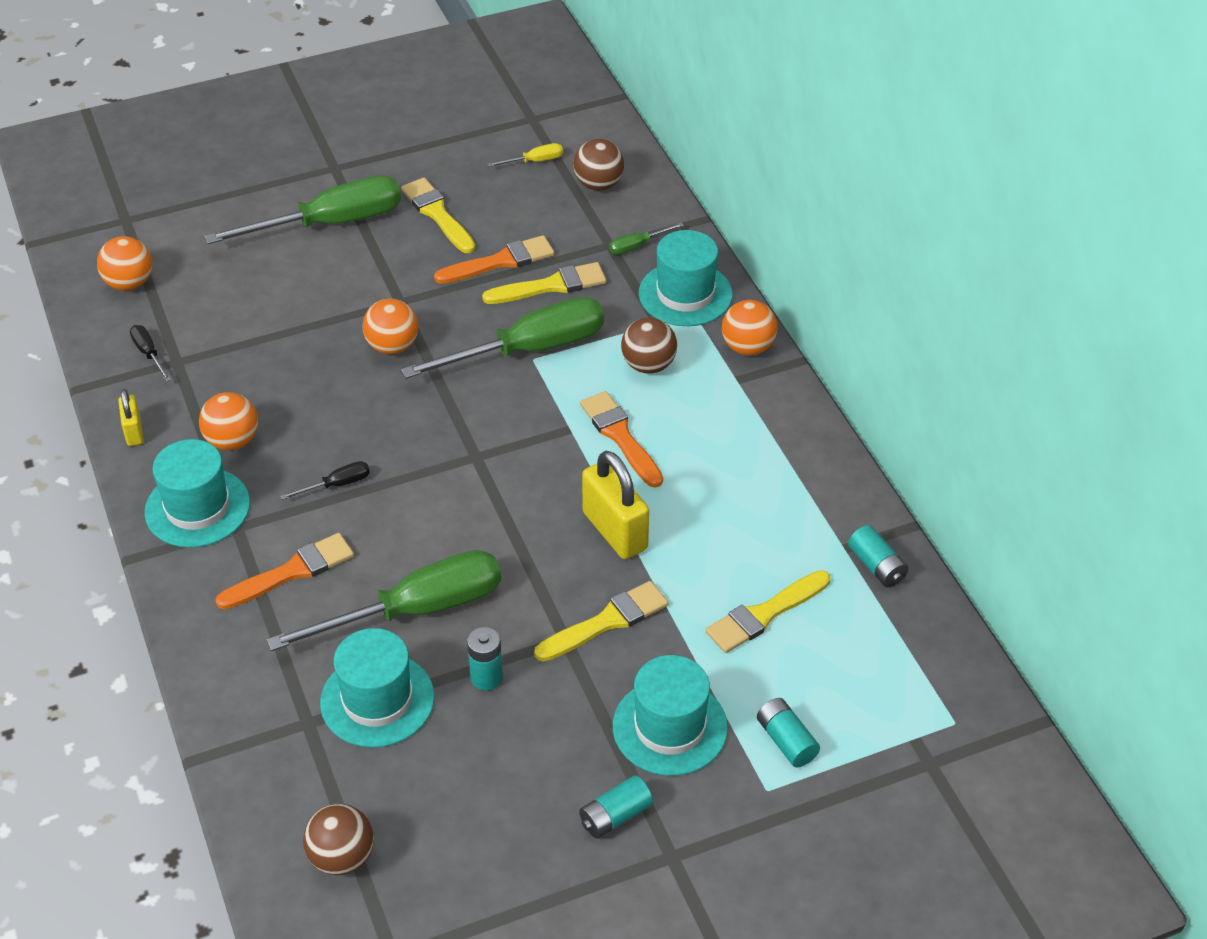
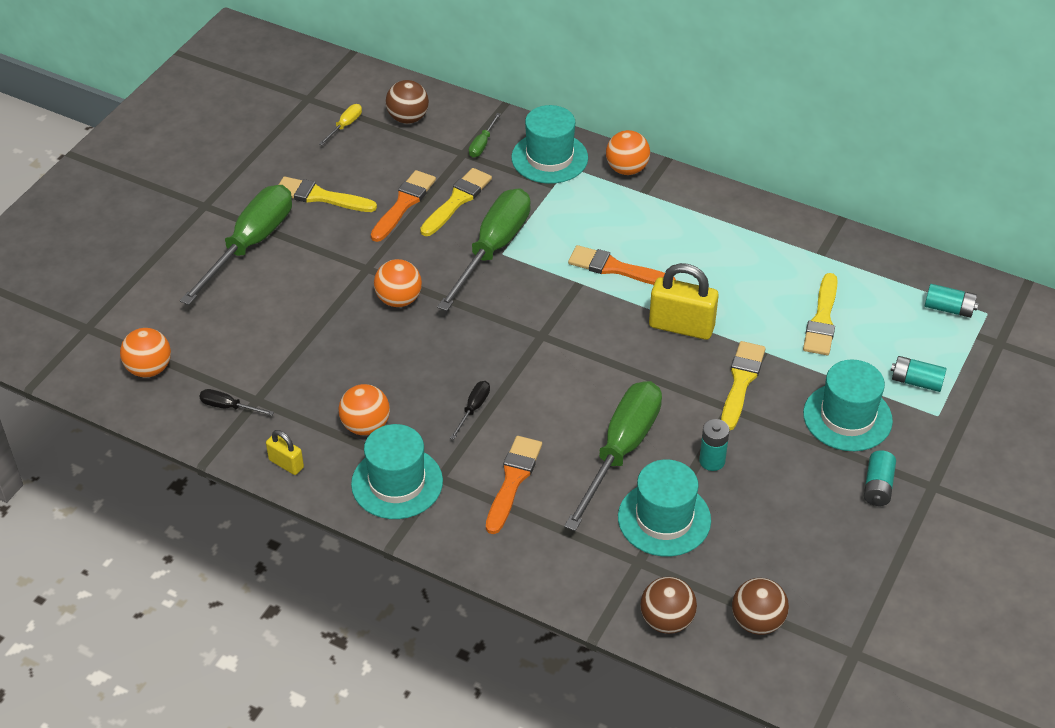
camera: 40 degrees left, 0 degrees up
(648, 365) = (580, 215): brown ball -> brown ball (666, 620)
(876, 566) = (849, 253): turquoise battery -> turquoise battery (949, 309)

